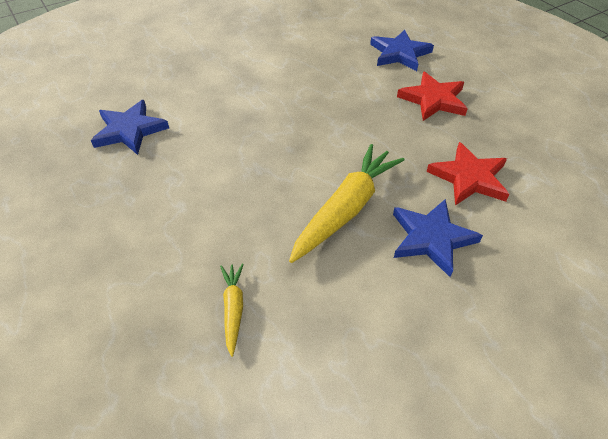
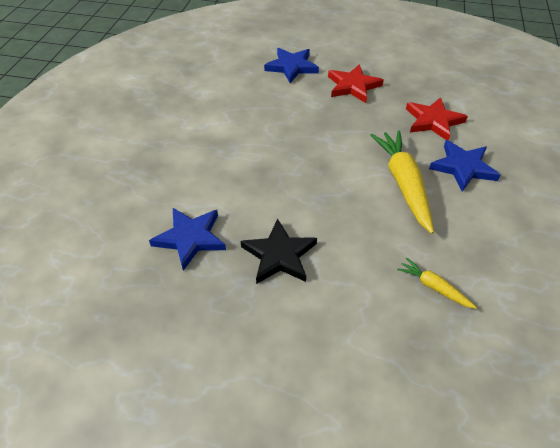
camera: 45 degrees left, 0 degrees up
(163, 186) = (279, 255): none -> black star

